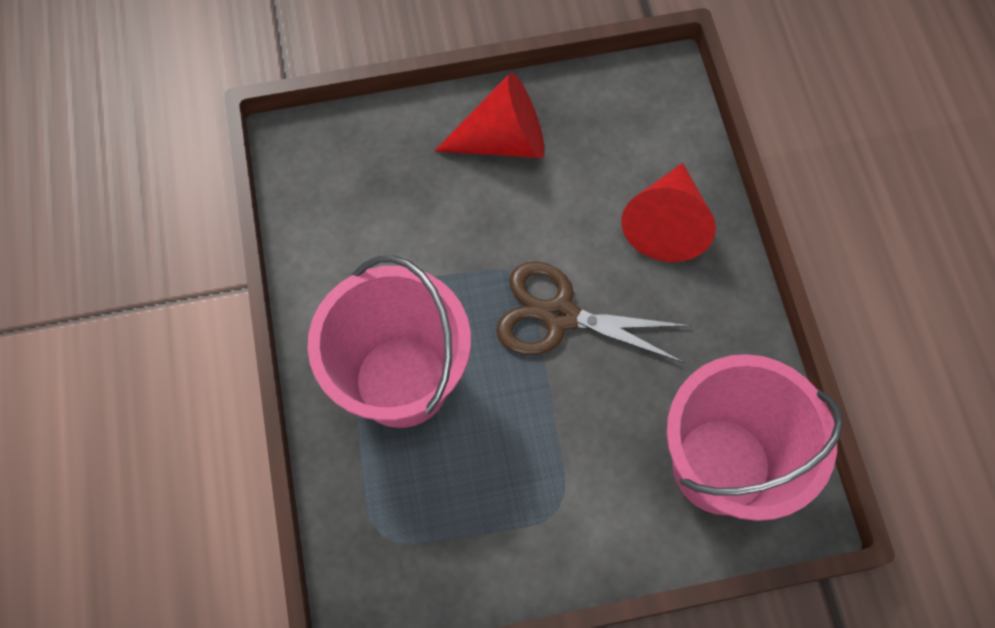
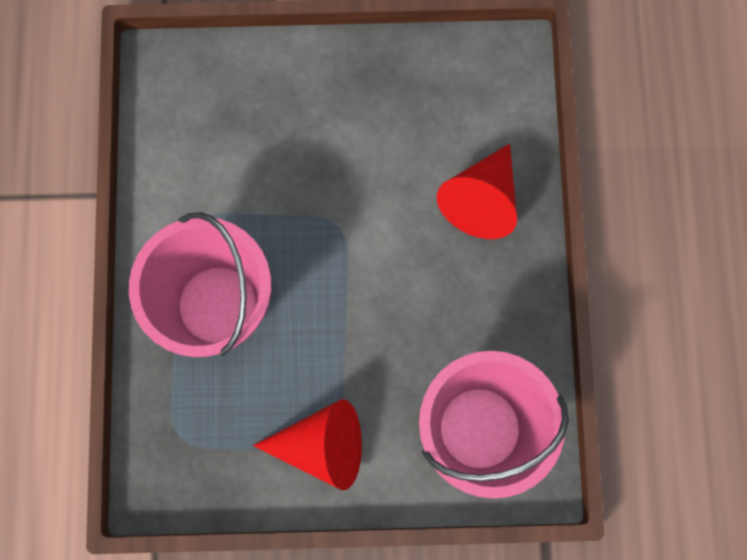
camera: 10 degrees right, 10 degrees up
(503, 140) = (350, 94): red cone -> red cone (322, 445)
(559, 316) = (367, 270): brown scissors -> none

